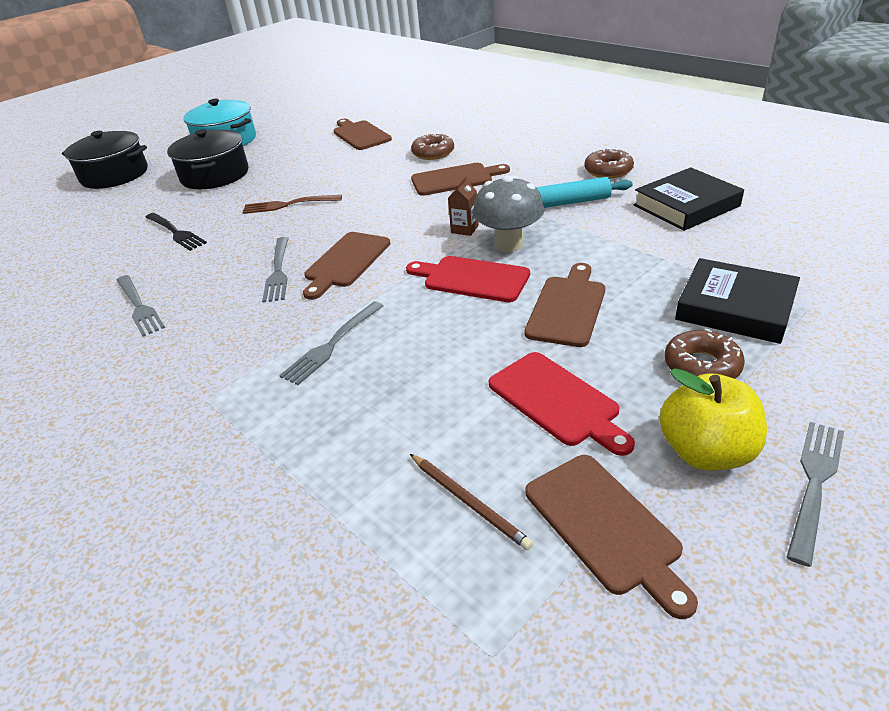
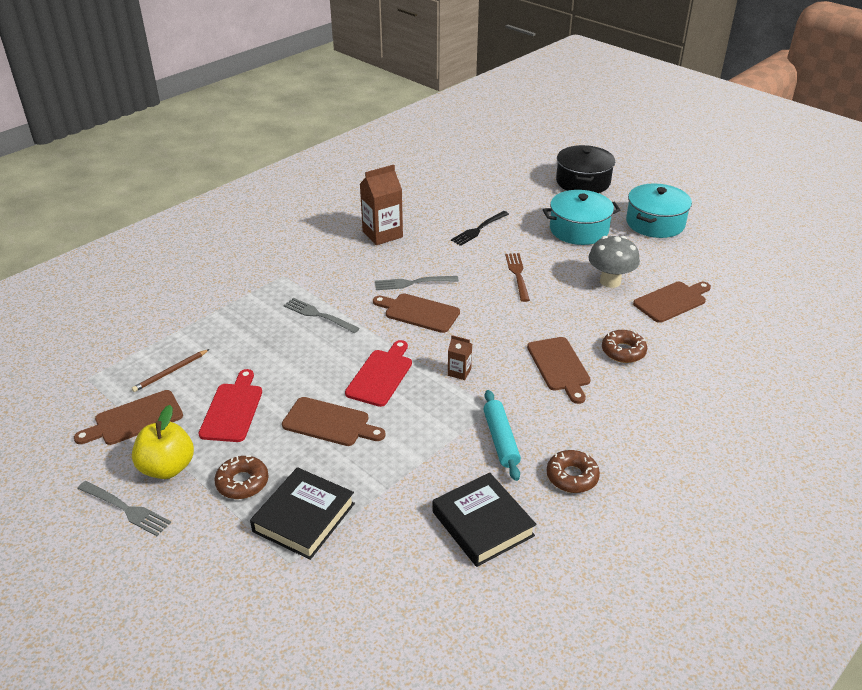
camera: 85 degrees right, 0 degrees up
(139, 306) = (382, 234): grey fork -> brown carton
(215, 175) = (579, 230): black pot -> turquoise pot
(509, 244) = (429, 397): grey mushroom -> grey mushroom (610, 281)
(557, 401) = (232, 409): red cutting board -> red cutting board turned 135 degrees clockwise

